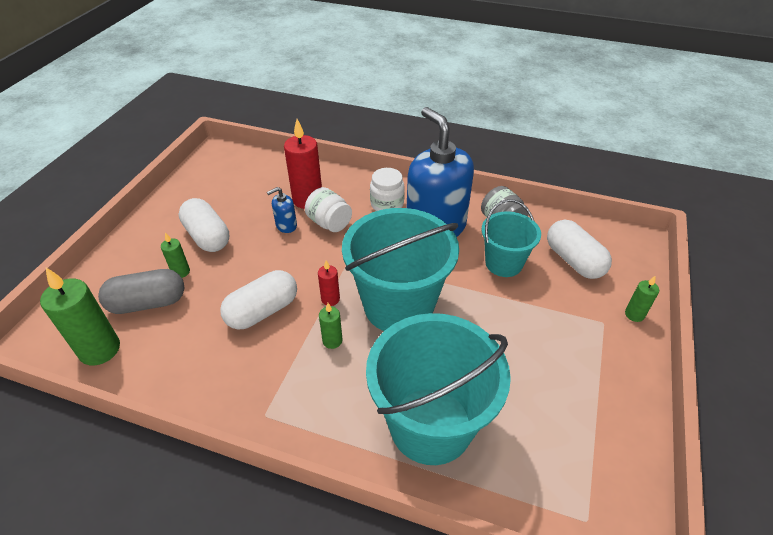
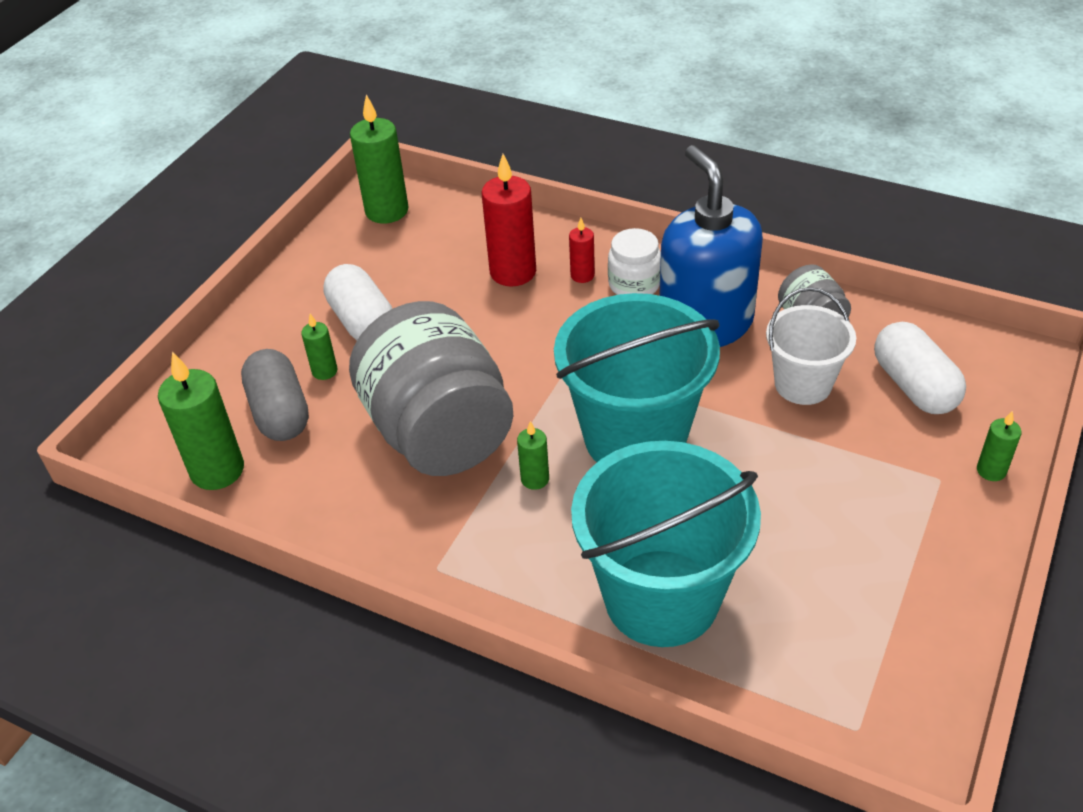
camera: 10 degrees right, 0 degrees up
(148, 303) = (280, 412): grey capsule -> grey capsule turned 75 degrees clockwise
(223, 164) = (387, 211): none -> green candle
(262, 311) = (439, 432): white capsule -> grey jar
(286, 225) = (478, 310): blue soap dispenser -> none
(329, 223) = (543, 310): white jar -> none
(330, 299) = (536, 421): red candle -> red candle (582, 275)
(503, 263) = (803, 384): turquoise bucket -> white bucket

